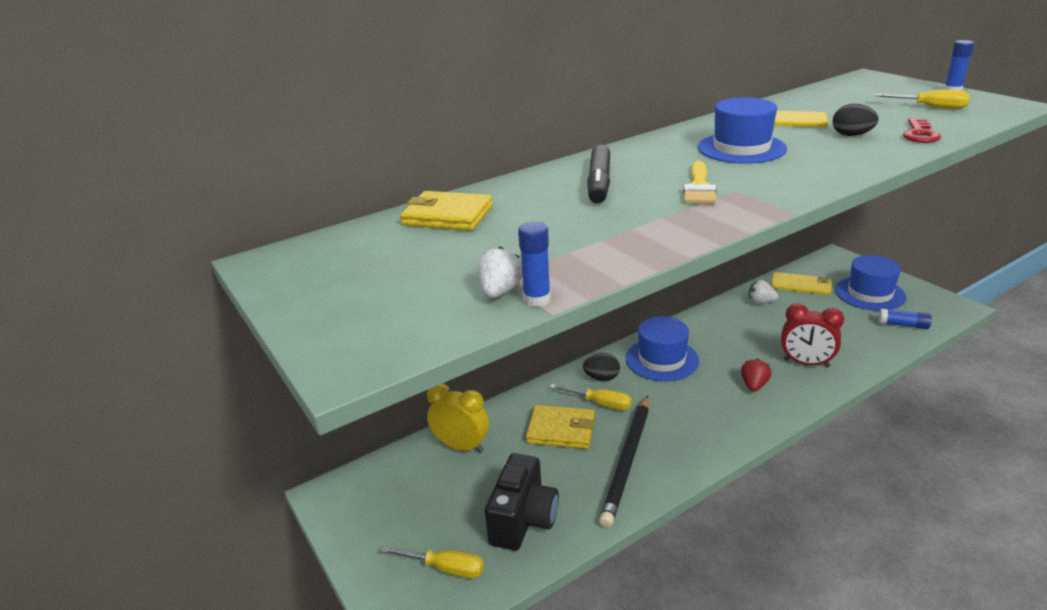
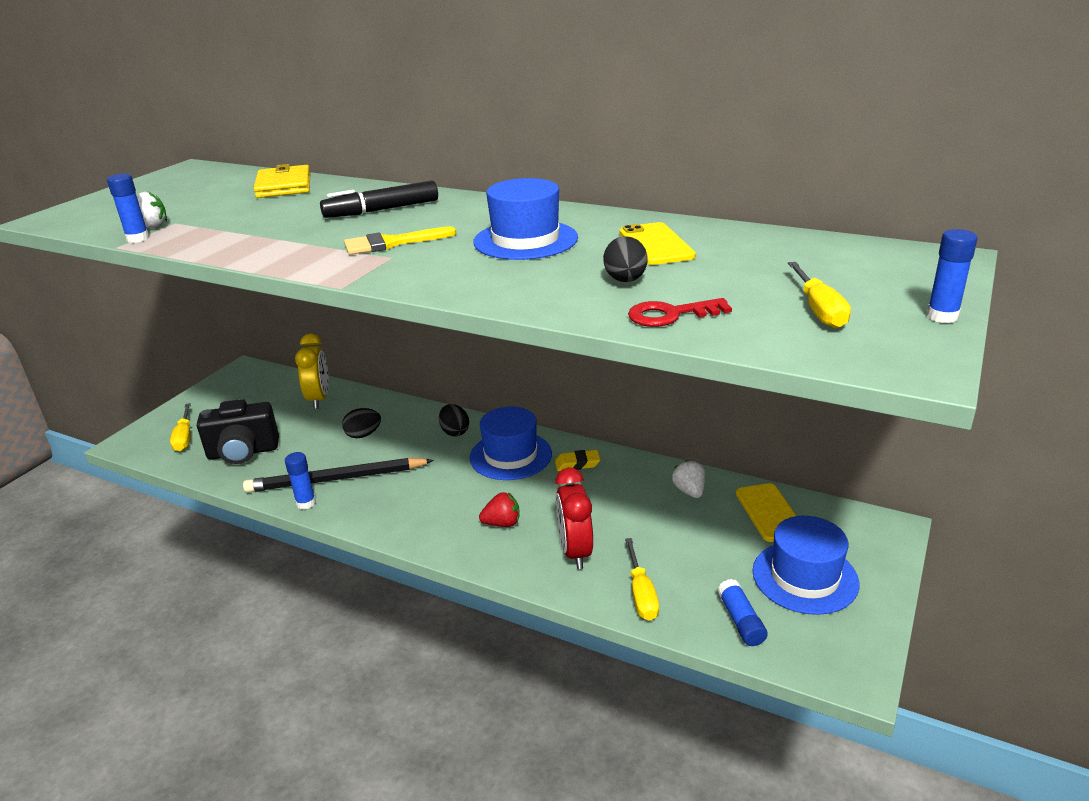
camera: 60 degrees right, 0 degrees up
(561, 430) = (363, 435): yellow wallet -> black egg
(600, 403) = (413, 442): yellow screwdriver -> yellow screwdriver (641, 594)
(655, 488) = (306, 503): none -> blue glue stick
(696, 334) = (577, 464): none -> yellow eraser

